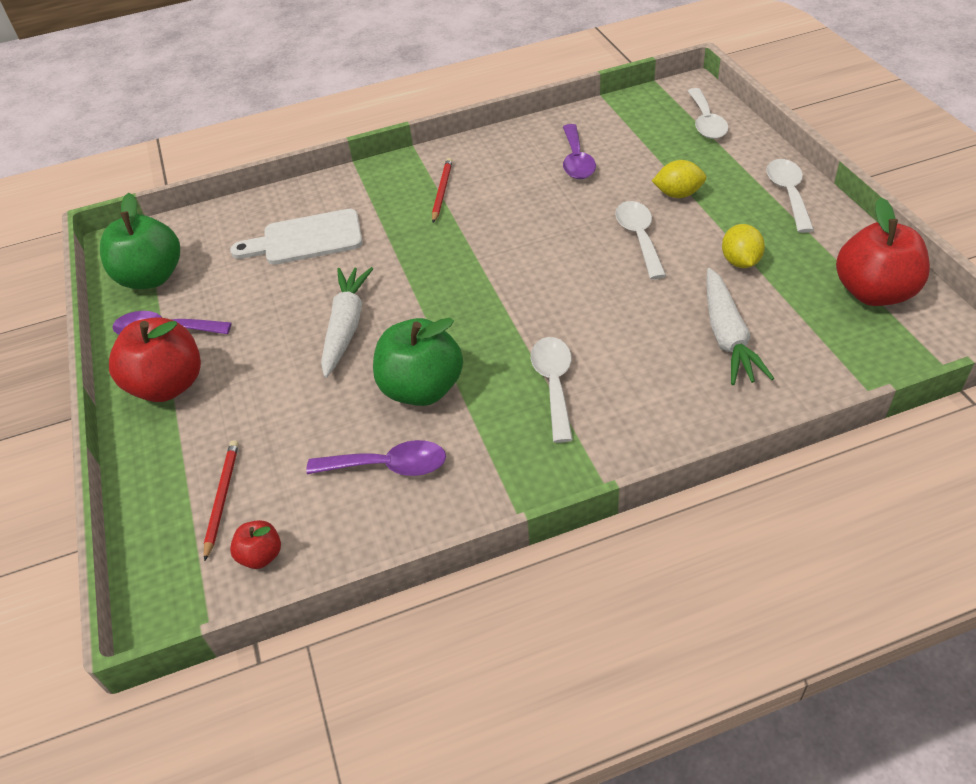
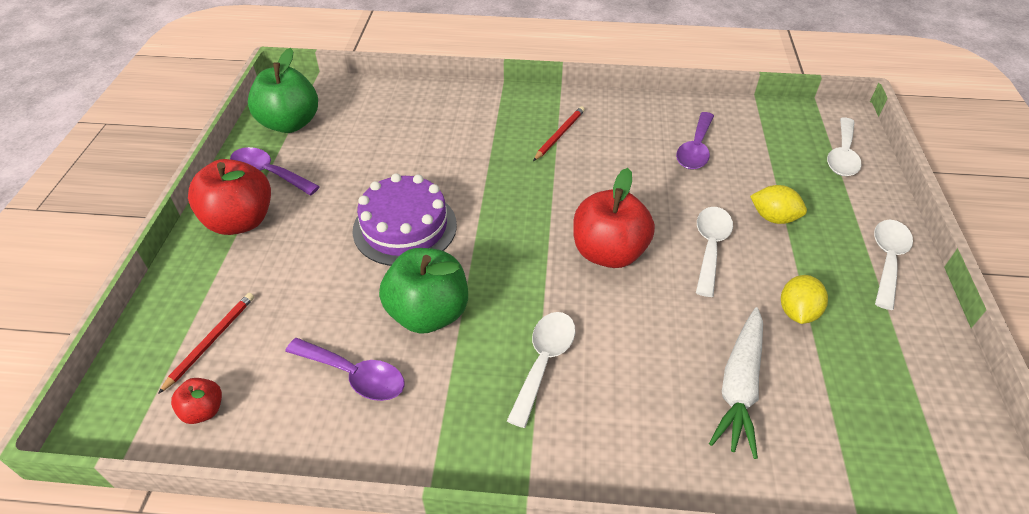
camera: 20 degrees right, 0 degrees up
(306, 239) = (423, 136): white cutting board -> none
(346, 326) = (405, 227): white carrot -> purple cake
(874, 292) = (924, 406): red apple -> red apple (608, 252)

